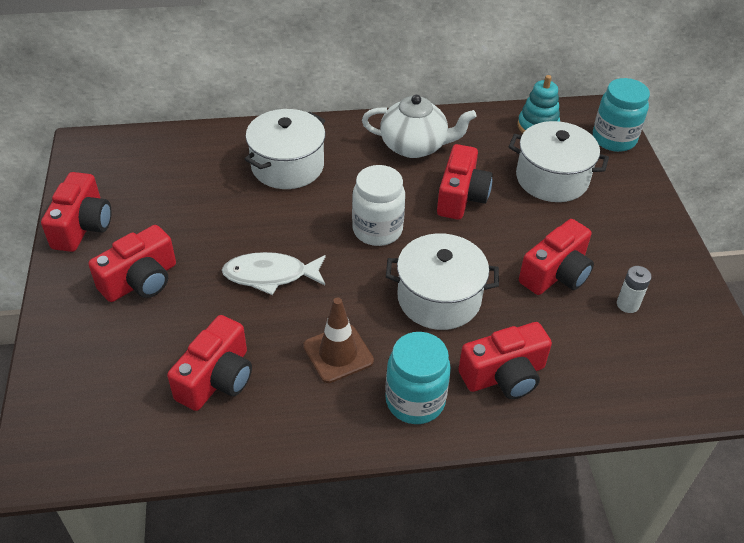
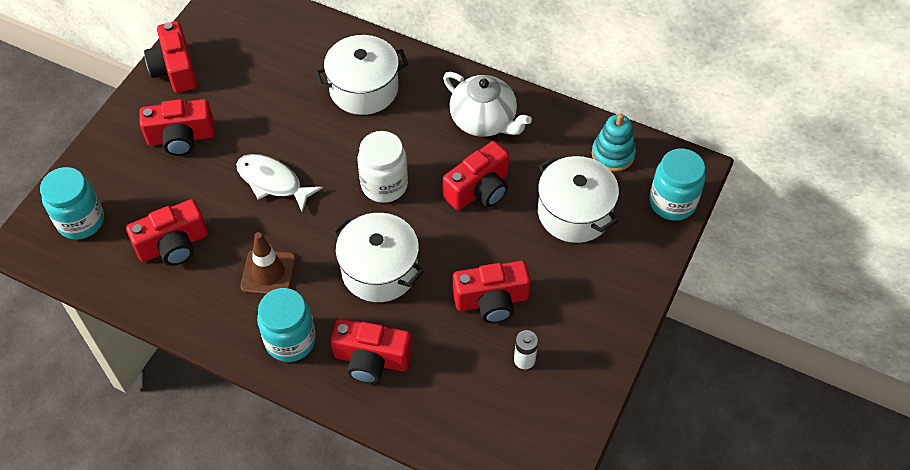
camera: 35 degrees right, 10 degrees up
(82, 226) = (175, 69): red camera -> red camera turned 120 degrees clockwise
(91, 408) = (81, 221): none -> turquoise jar

